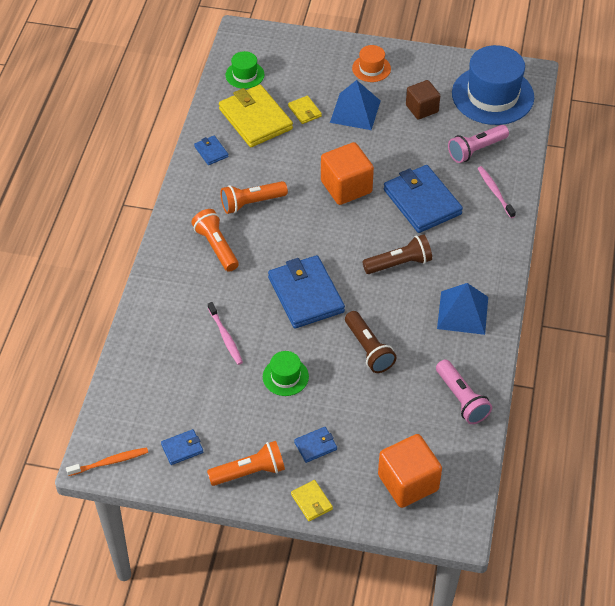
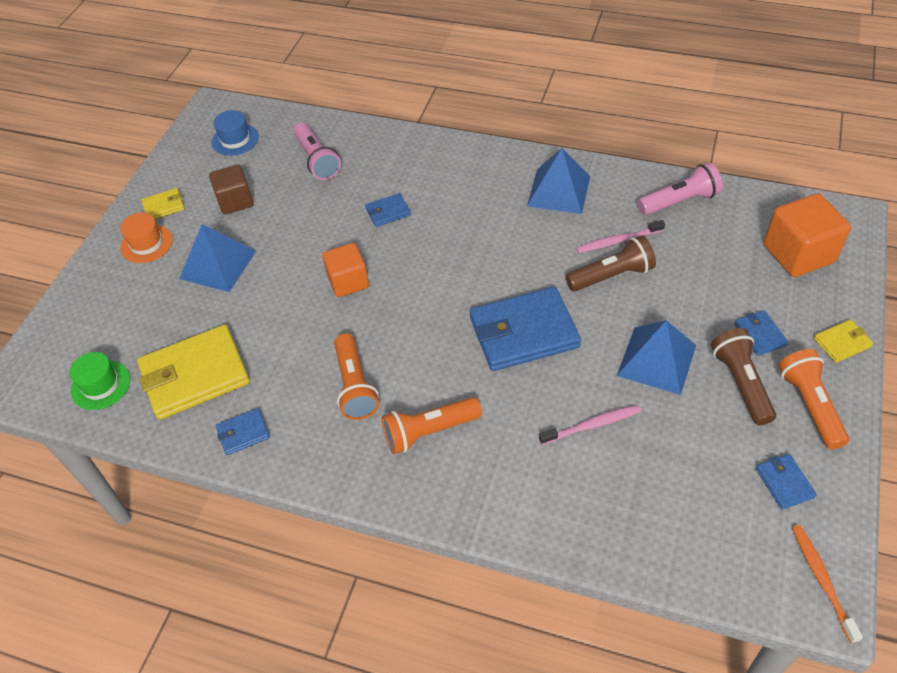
camera: 80 degrees left, 0 degrees up
(285, 376) = (656, 360): green hat -> blue pyramid
(304, 111) = (199, 317): yellow wallet -> yellow wallet (164, 206)
(346, 187) = (348, 281): orange cube -> orange cube, size x0.67
(399, 263) = (482, 239): brown flashlight -> brown flashlight (740, 383)
(422, 202) = (388, 212): blue wallet -> blue wallet, size x0.46
(492, 95) = (235, 139): blue hat -> blue hat, size x0.48
(495, 191) = (384, 151): pink toothbrush -> pink toothbrush (617, 241)

